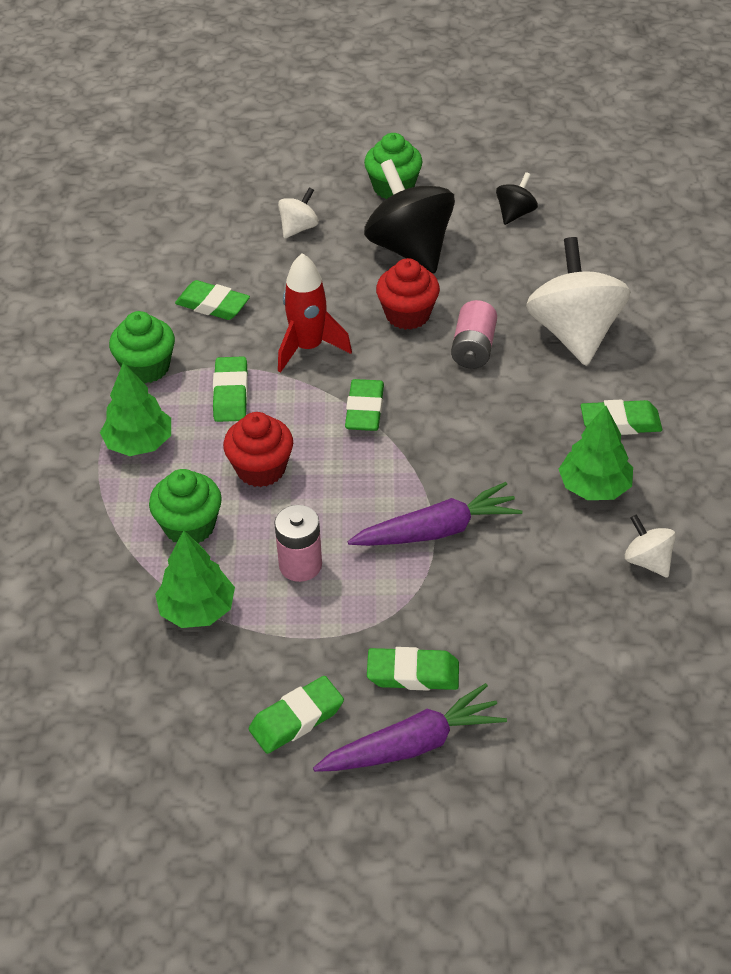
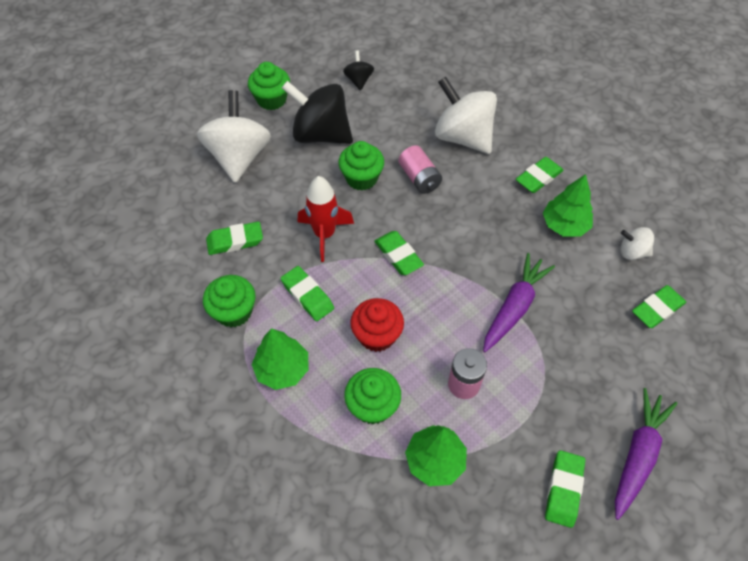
camera: 40 degrees left, 10 degrees up
(299, 228) = (239, 157): white spinning top -> white spinning top, size x2.10
(407, 315) = (361, 178): red cupcake -> green cupcake
(413, 674) = (593, 409): green eraser -> green eraser (657, 309)

